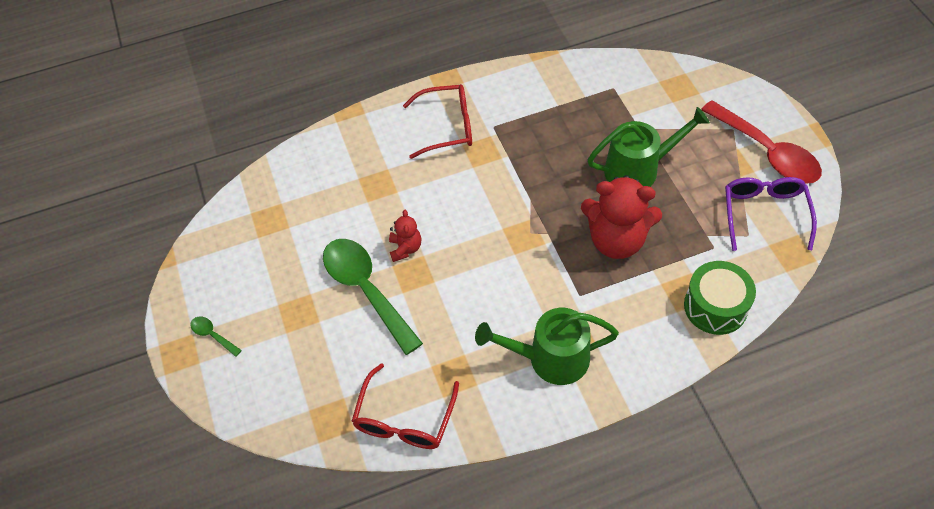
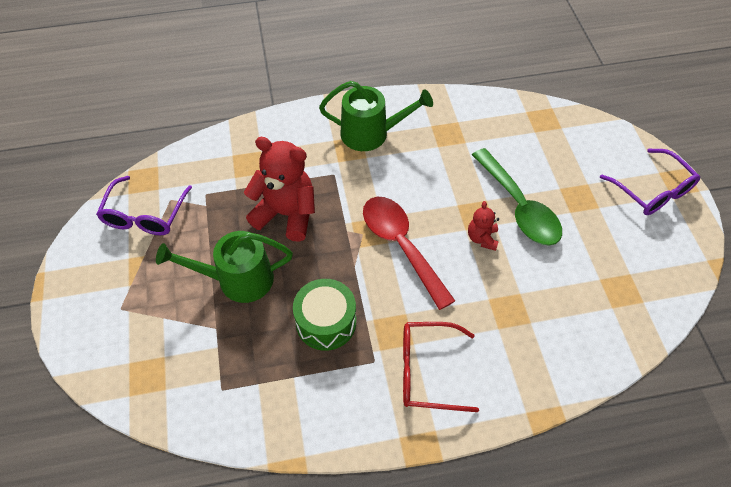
camera: 175 degrees left, 0 degrees up
(213, 335) = (652, 191): green spoon -> purple glasses
(404, 419) = (488, 112): red glasses -> none
(715, 306) = (229, 149): green drum -> green drum (326, 322)
(767, 152) = (103, 276): red spoon -> red spoon (401, 246)

